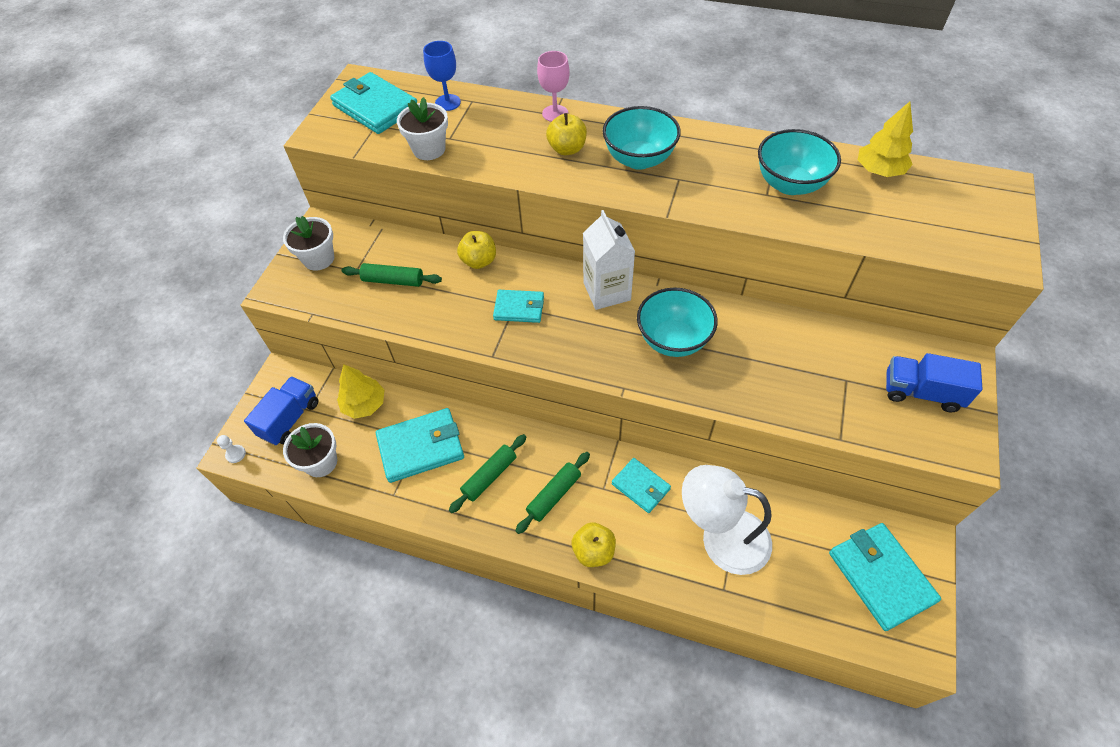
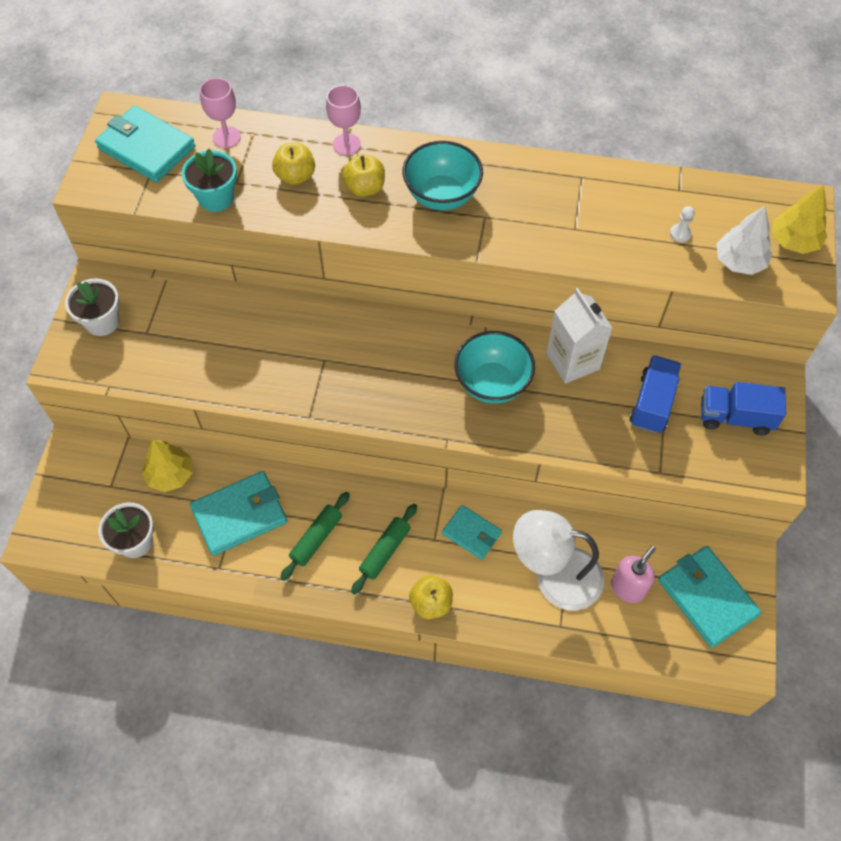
camera: 10 degrees left, 5 degrees up
(236, 454) = (40, 542): white pawn -> white pawn (680, 234)
(290, 419) = (92, 498): blue truck -> blue truck (652, 403)
(393, 280) = (190, 341): green rolling pin -> none
(429, 149) = (216, 198): white flower pot -> turquoise flower pot
(448, 102) = (226, 137): blue goblet -> pink goblet
(479, 261) = (279, 311): yellow apple -> yellow apple (295, 176)
(519, 308) = (330, 362): turquoise wallet -> none
(607, 291) = (419, 335): white carton -> white carton (572, 361)
(790, 184) = (597, 215): turquoise bowl -> none
(796, 557) = (627, 588): none -> pink soap dispenser
(879, 170) = (685, 193): yellow tree -> yellow tree (794, 241)
(936, 233) = (739, 261): none -> white tree

